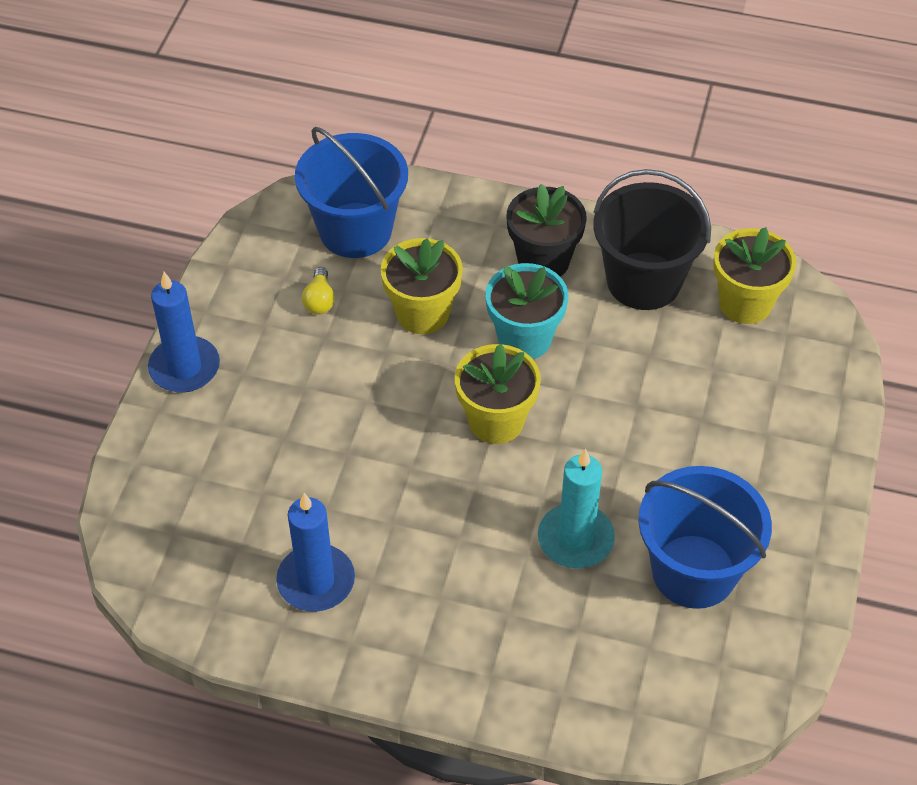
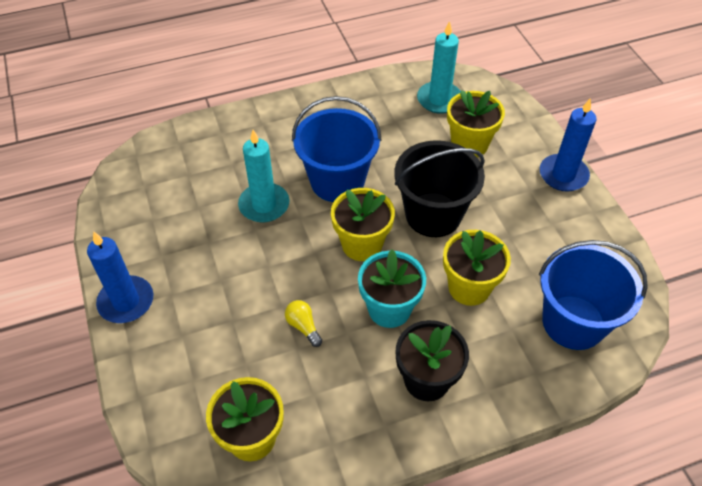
camera: 145 degrees right, 0 degrees up
(212, 563) = (439, 99): none -> turquoise candle
(247, 470) = (469, 145): none -> yellow flower pot
(316, 581) = (382, 117): blue candle -> blue candle (126, 301)
(319, 300) = (539, 258): yellow light bulb -> yellow light bulb (303, 326)
(643, 281) = (341, 409): black bucket -> black bucket (433, 215)
(693, 571) = (184, 223): blue bucket -> blue bucket (337, 181)

